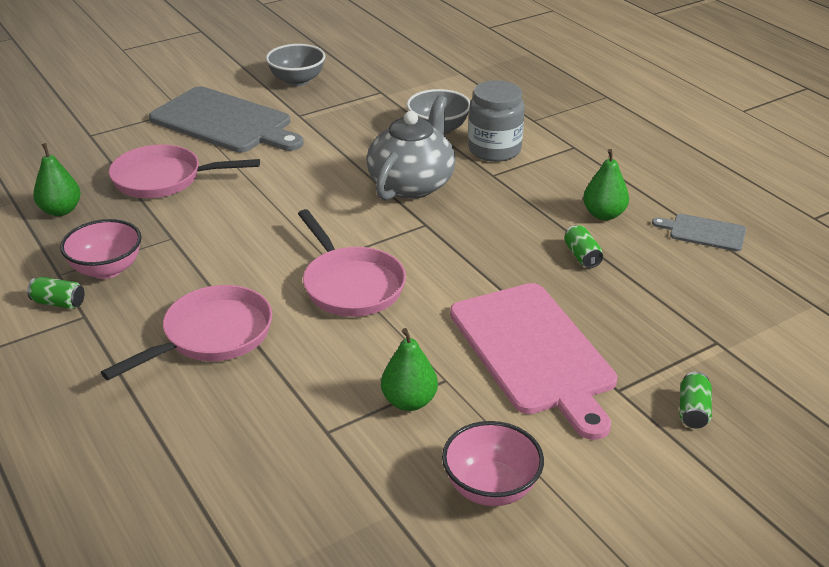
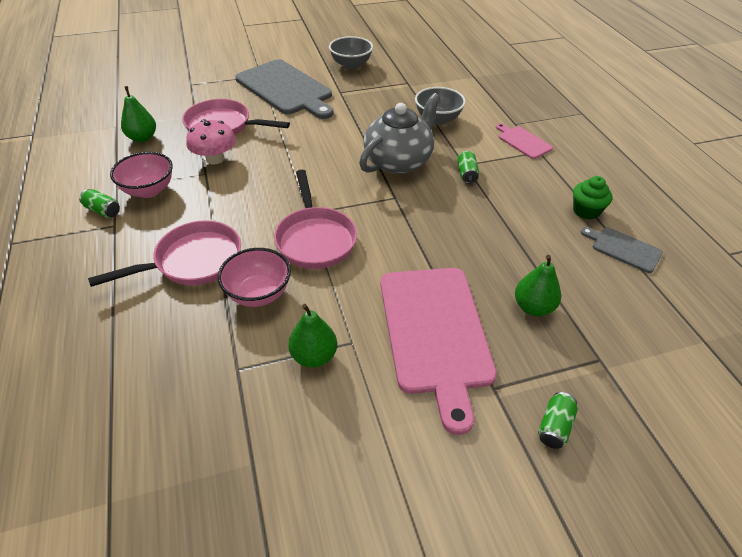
camera: 15 degrees right, 10 degrees up
(175, 219) = (215, 159): none -> pink mushroom
(490, 488) = (345, 461): pink bowl -> pink bowl (258, 294)
(494, 150) = (474, 143): grey jar -> none
(551, 139) = (523, 141): none -> pink cutting board
(582, 256) = (510, 250): green can -> green can (466, 174)
(603, 214) = (542, 216): green pear -> green pear (533, 307)
(650, 201) = (586, 211): none -> green cupcake

